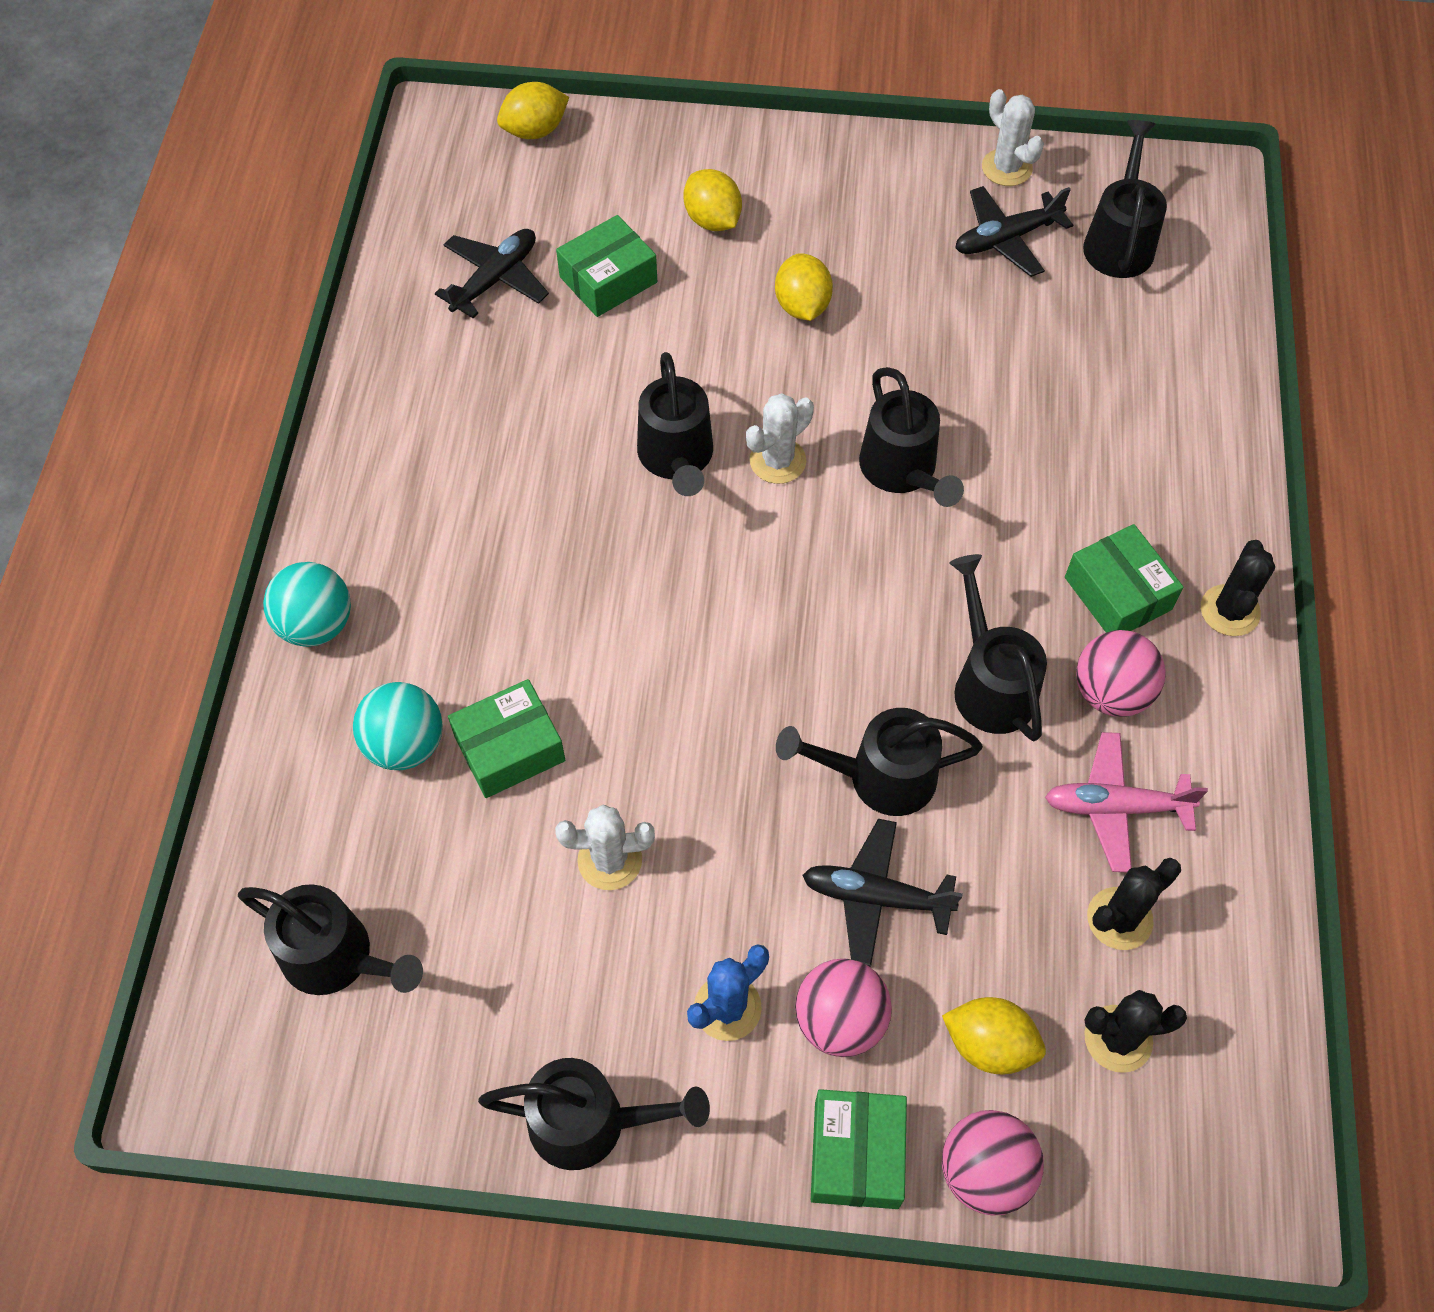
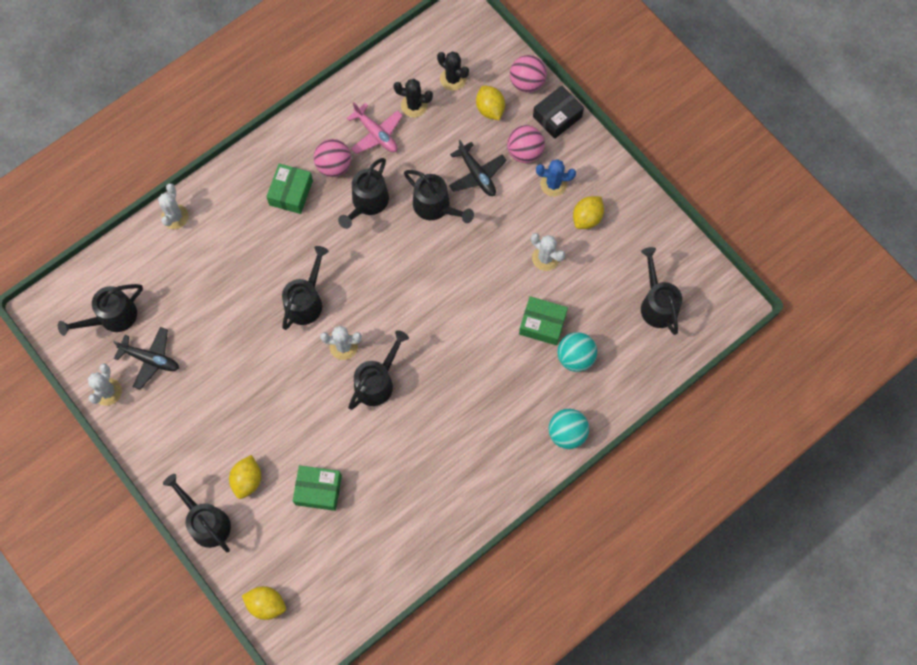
camera: 135 degrees left, 10 degrees up
(495, 279) = (361, 534): black plane -> none
(592, 1122) = (622, 189): black watering can -> black watering can (206, 522)
(802, 306) = (260, 404): yellow lemon -> yellow lemon (587, 218)
(856, 1154) = (557, 117): green box -> black box
(1222, 417) = (175, 217): none -> white cactus
(1230, 611) = (264, 155): black cactus -> none

